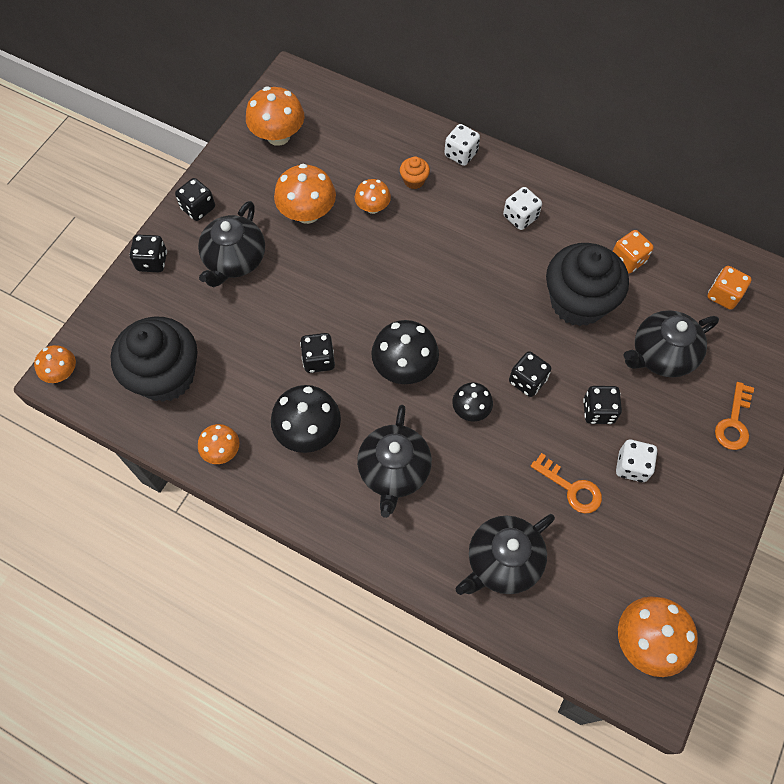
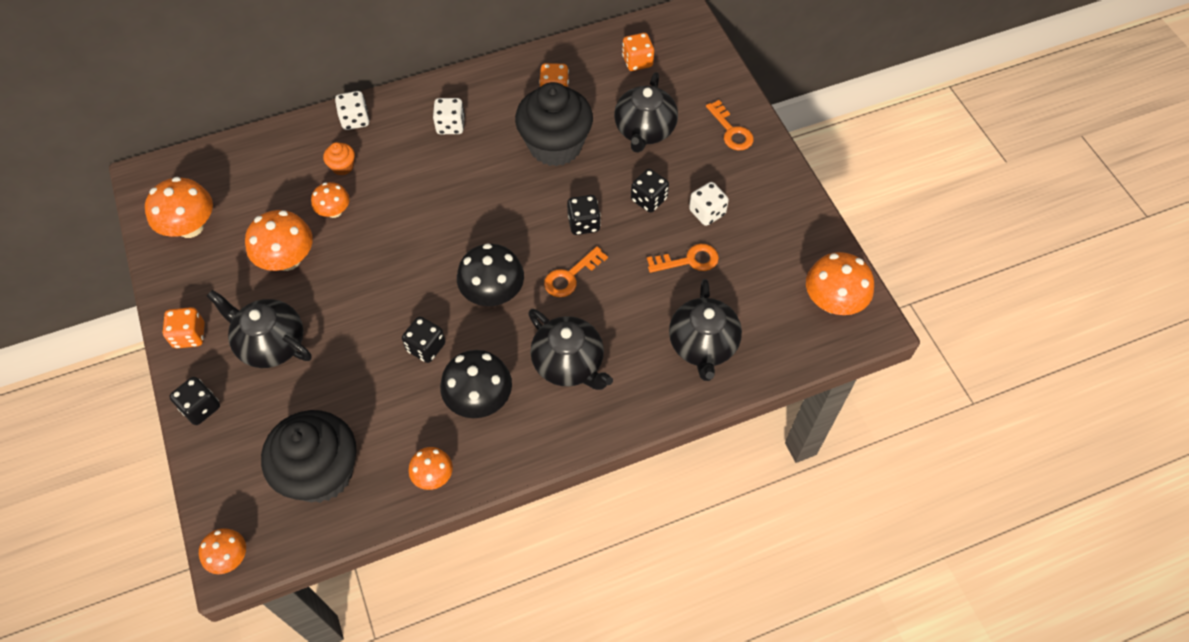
camera: 50 degrees left, 5 degrees down
(198, 208) = (189, 335): black dice -> orange dice
(234, 260) = (271, 343): black teapot -> black teapot turned 150 degrees clockwise
(471, 410) = (570, 276): black mushroom -> orange key

